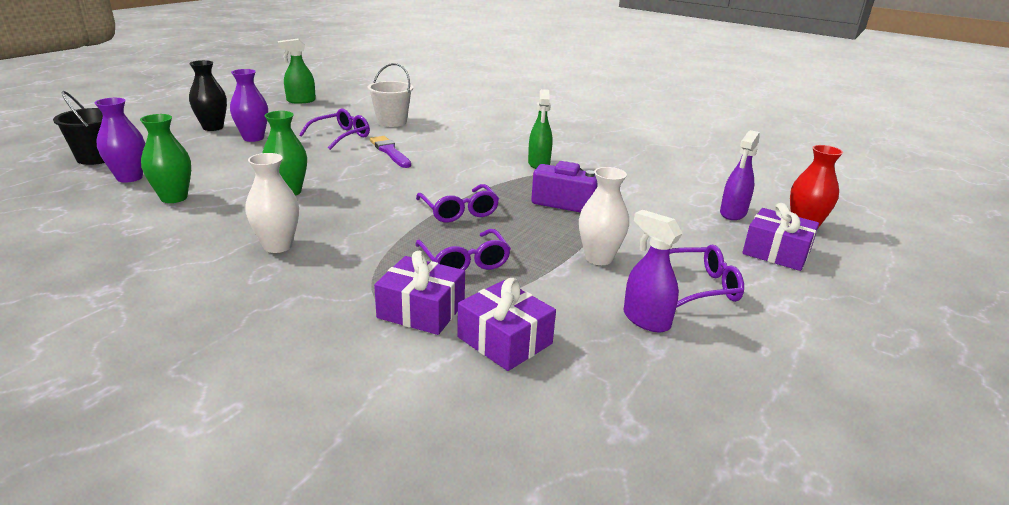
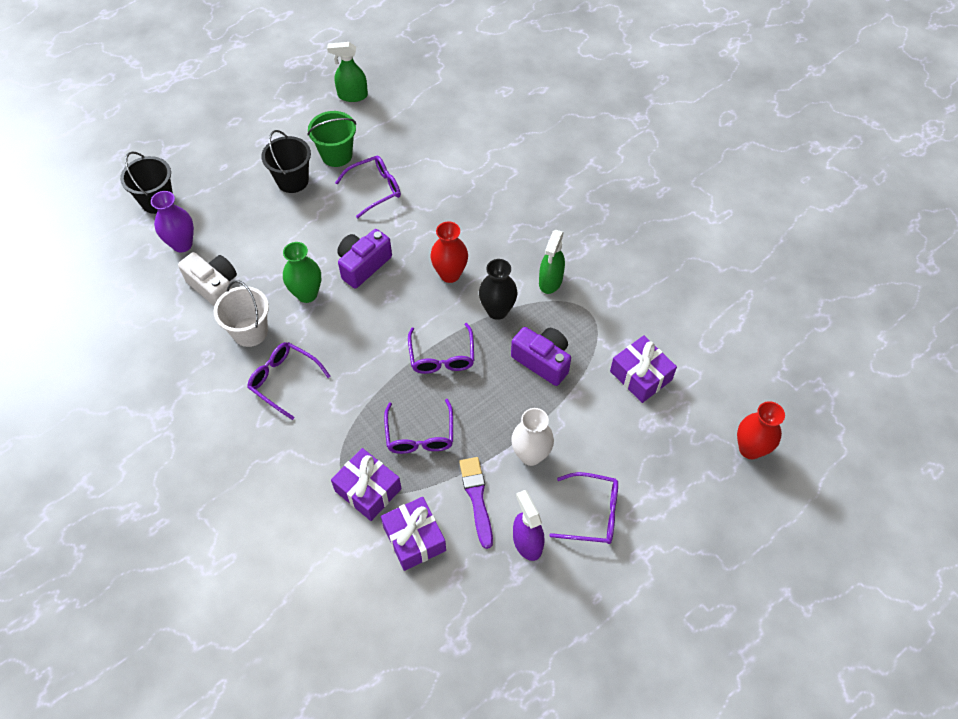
camera: 20 degrees right, 30 degrees up
(174, 198) = (214, 287): green vase -> white camera
(213, 127) = (259, 151): black vase -> black vase (497, 310)
(253, 138) = (292, 180): purple vase -> black bucket
(278, 246) = (284, 380): white vase -> purple glasses
(295, 124) = (336, 155): none -> green bucket
(346, 171) = (363, 265): none -> purple camera
(390, 152) = (413, 231): purple brush -> purple brush (477, 498)
(392, 122) = (433, 162): white bucket -> white bucket (250, 332)
(439, 168) = (450, 274): none -> red vase
(733, 213) = (694, 412): purple spray bottle -> none
(776, 252) = (693, 482): purple gift -> purple gift (640, 375)

